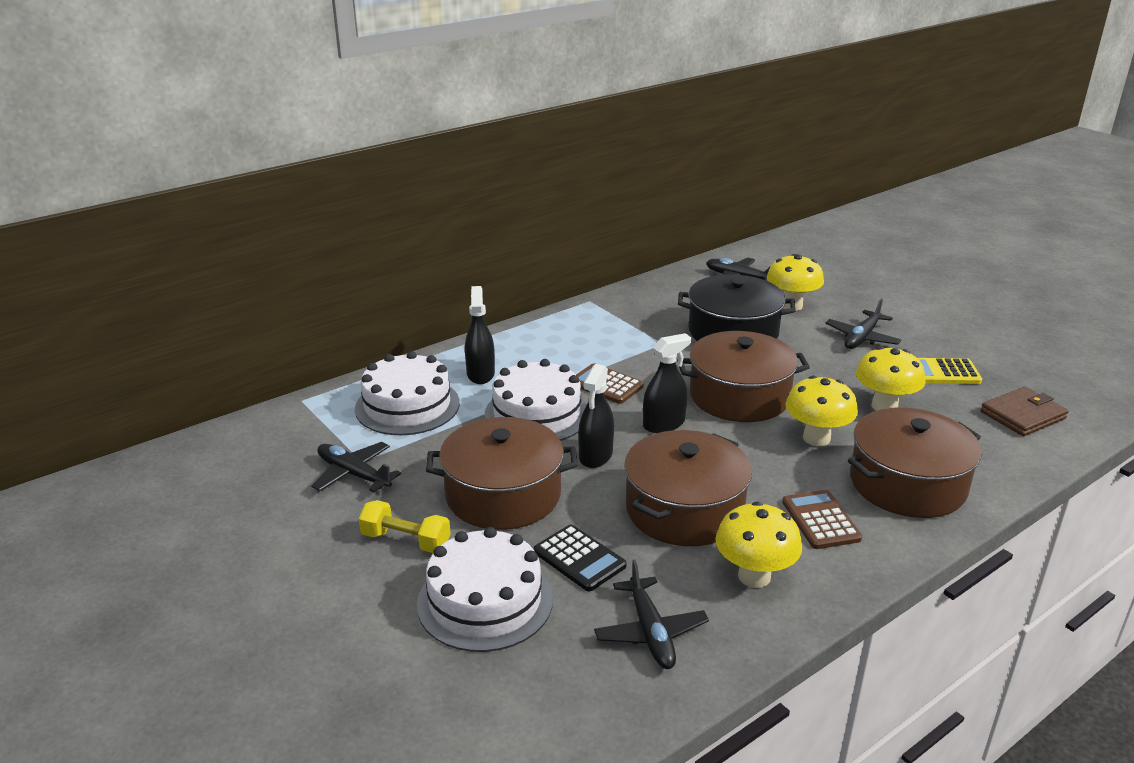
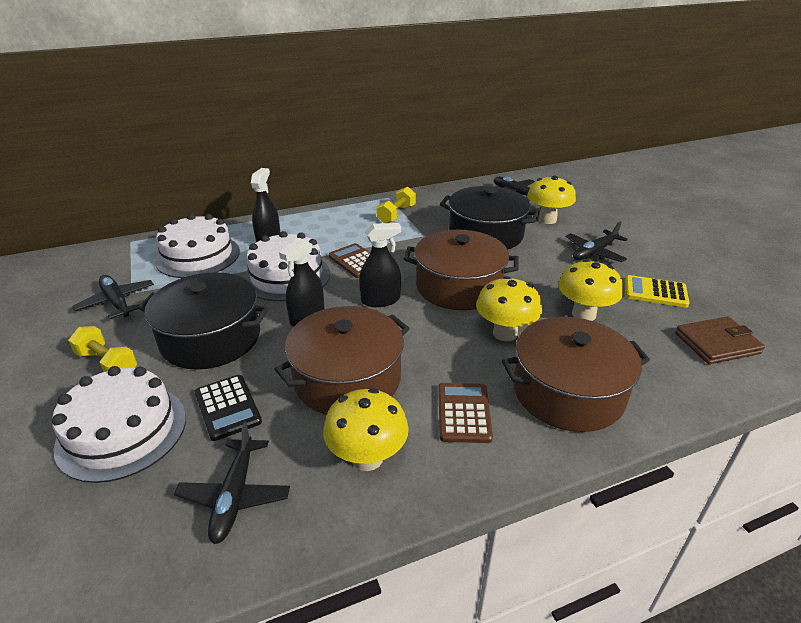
camera: 15 degrees right, 5 degrees up
(503, 495) = (211, 338): brown pot -> black pot
(614, 322) = (396, 214): none -> yellow dumbbell

